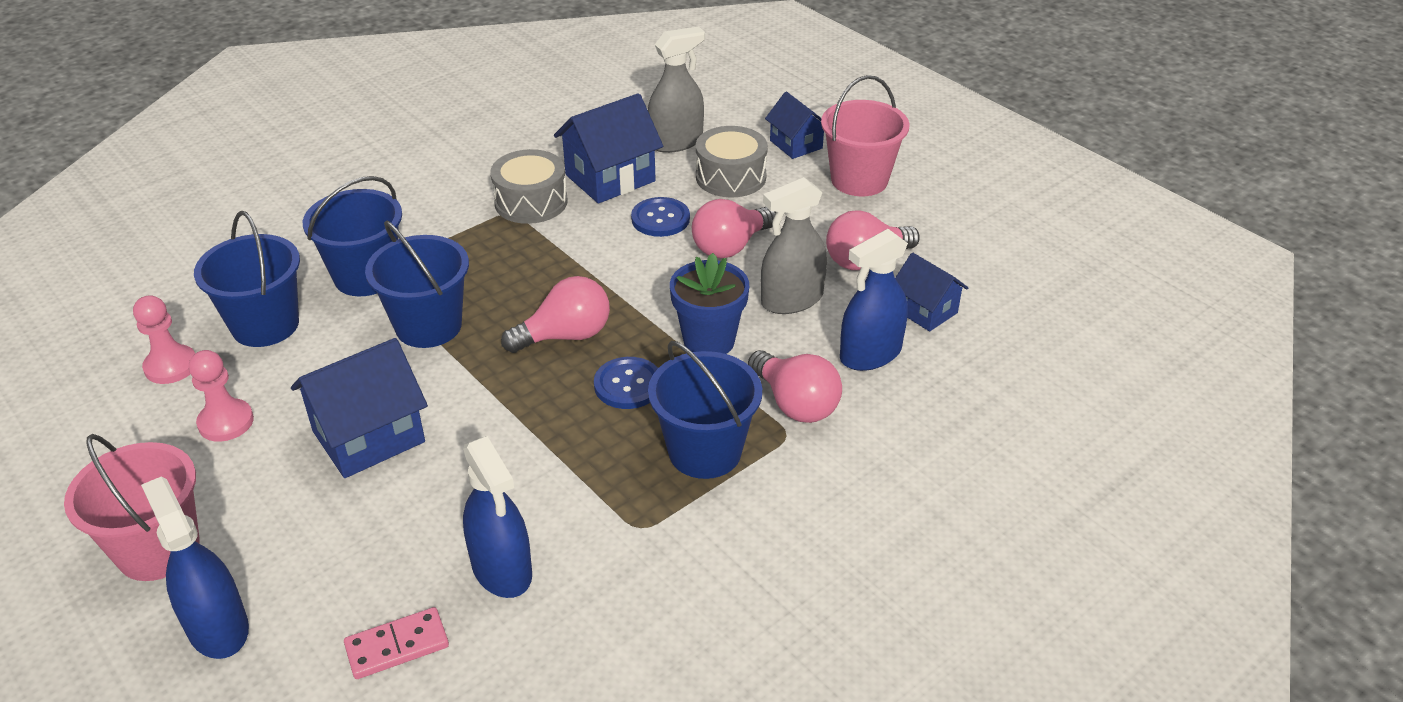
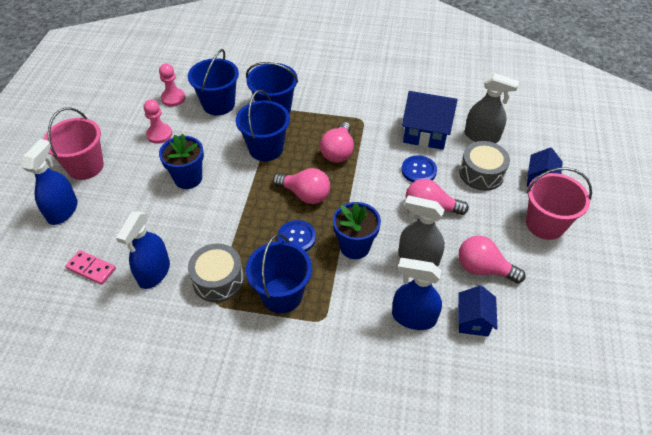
camera: 50 degrees right, 10 degrees up
(368, 437) = (188, 178): blue house -> blue flower pot
(531, 202) = (377, 121): grey drum -> grey drum (218, 280)
(795, 404) = (346, 309): pink light bulb -> pink light bulb (338, 151)

